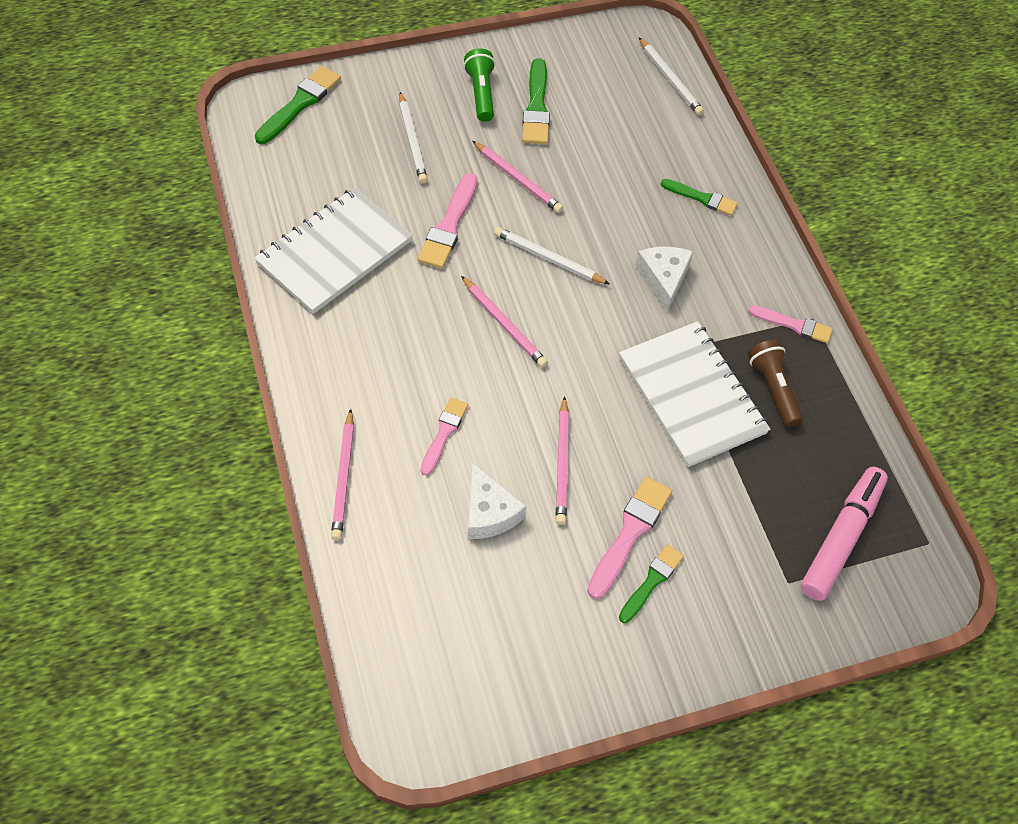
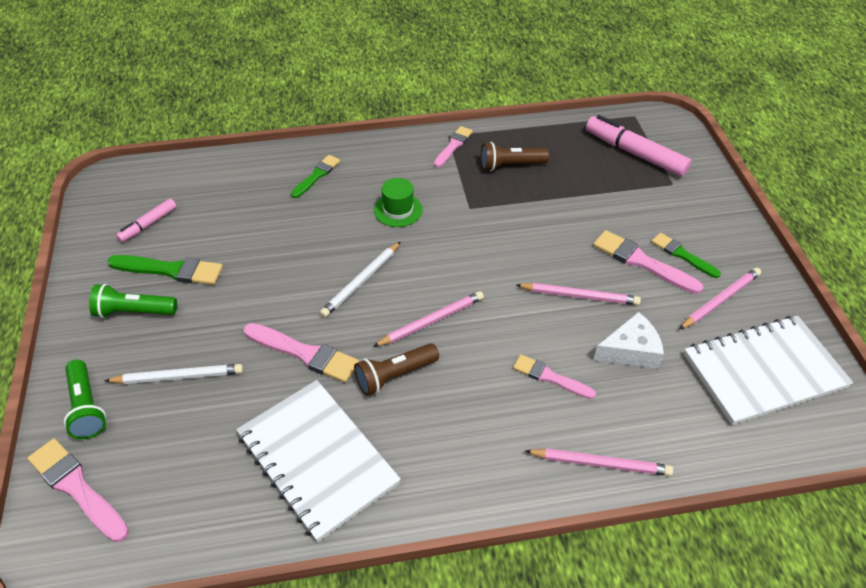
camera: 80 degrees left, 10 degrees down
(300, 104) = (77, 488): green brush -> pink brush
(374, 89) = (86, 407): none -> green flashlight
(431, 299) = (394, 376): none -> brown flashlight
(517, 179) = (259, 294): pink pencil -> pink pencil (720, 300)
(594, 77) = (148, 224): none -> pink marker
(663, 279) = (398, 210): white cheese -> green hat
(670, 79) = (173, 175): white pencil -> none
(692, 395) = (515, 209): white notebook -> white notebook (763, 371)

